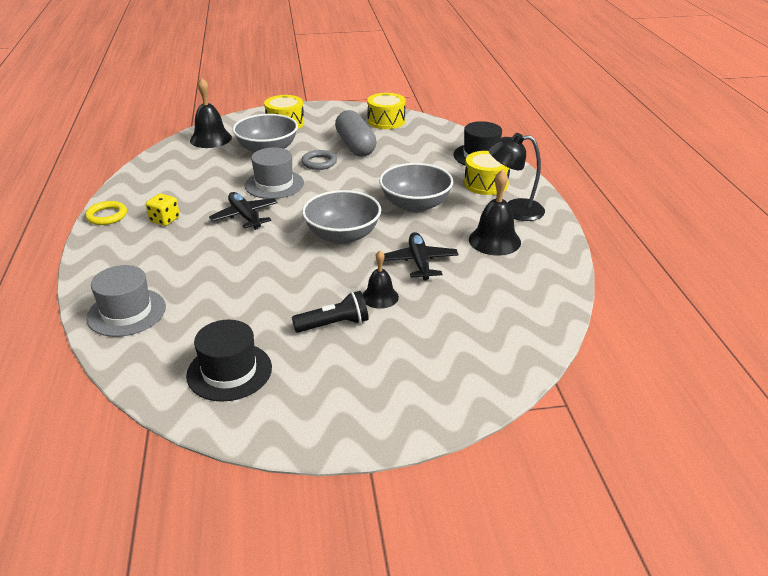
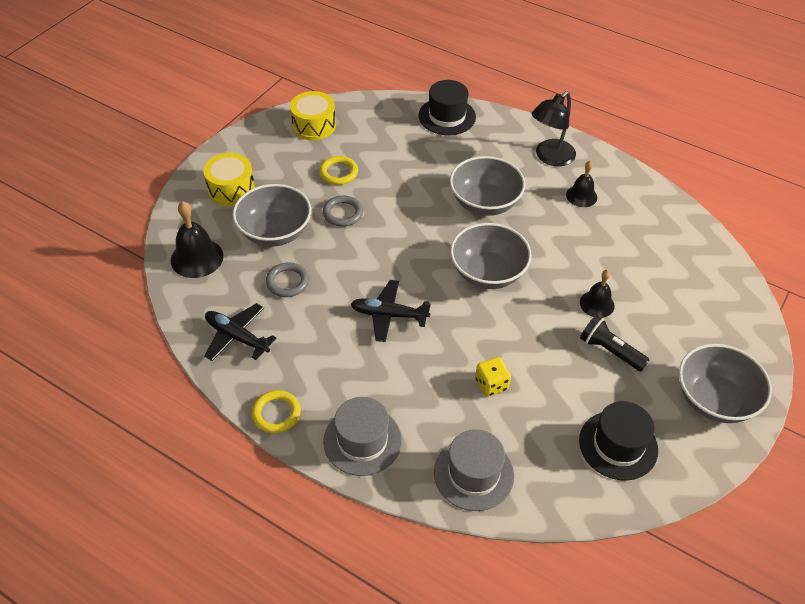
camera: 50 degrees left, 15 degrees up
(164, 220) = (333, 373): yellow dice -> yellow dice (491, 384)
(228, 172) = (287, 282): none -> grey ring
(274, 184) = (350, 264): grey hat -> grey hat (362, 441)
(334, 324) = (610, 351): black flashlight -> black flashlight turned 75 degrees counterclockwise
(348, 408) = (714, 399): none -> grey bowl
(355, 146) = (338, 173): grey capsule -> yellow ring
(419, 262) = (571, 254): black plane -> black plane (237, 337)
(486, 184) = (495, 144): yellow drum -> none
(494, 241) = (581, 196): black bell -> black bell, size x0.64

